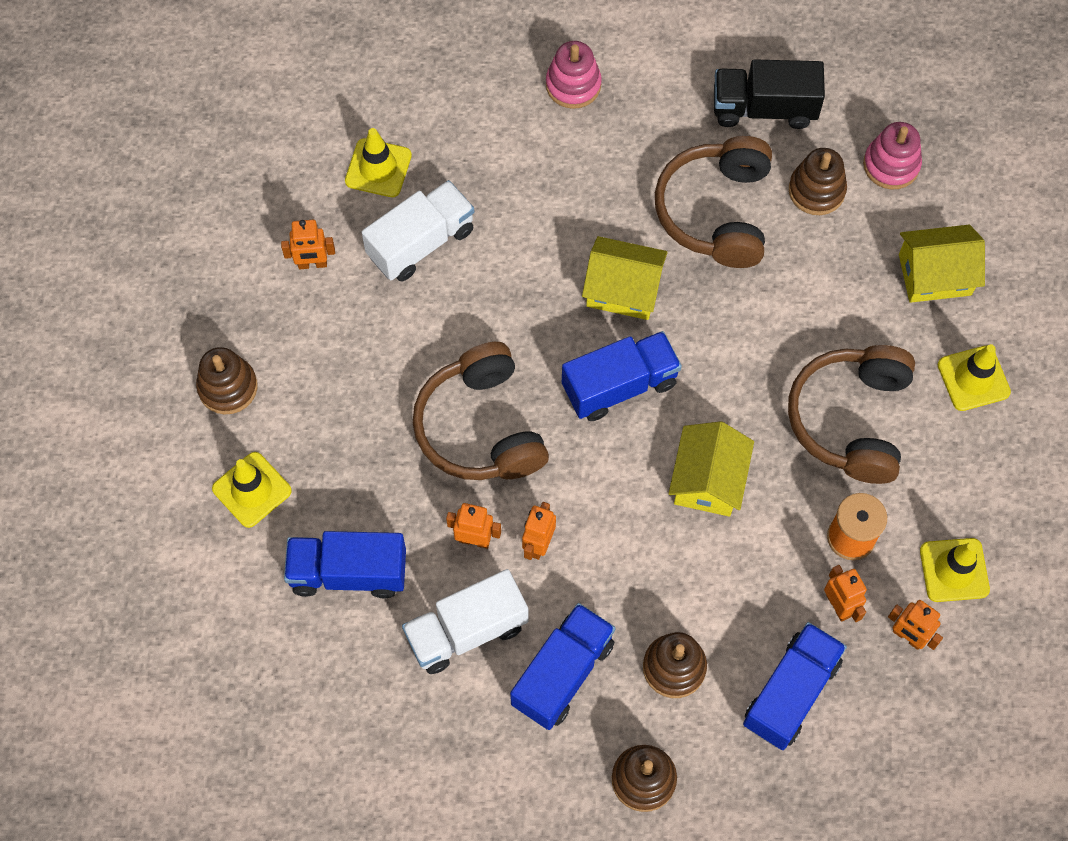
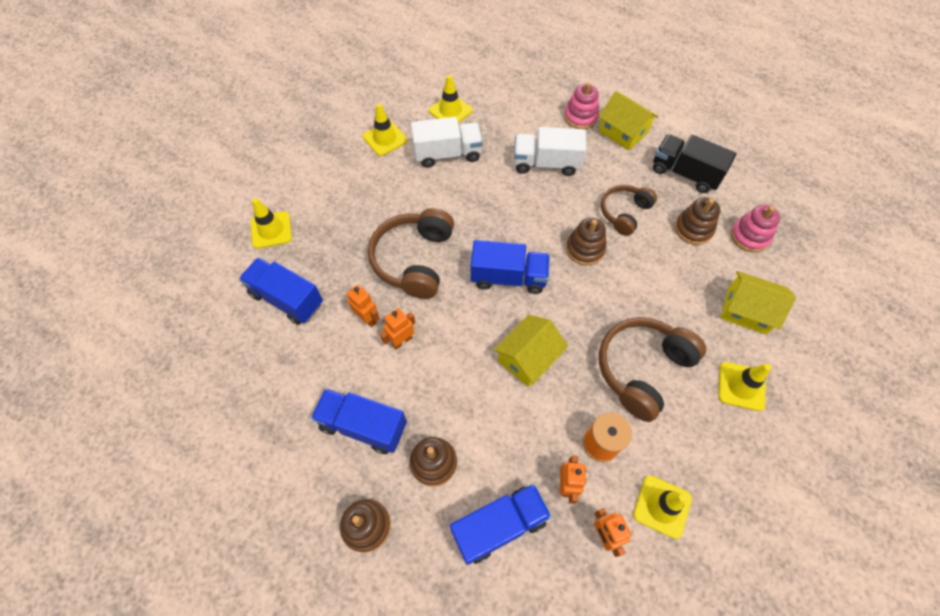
camera: 30 degrees right, 5 degrees down
(228, 387) = (299, 175): brown stacking toy -> brown stacking toy (585, 249)
(312, 264) = (385, 138): orange robot -> yellow traffic cone
(466, 631) = (326, 367): white truck -> white truck (546, 163)
(562, 673) = (363, 426): blue truck -> blue truck turned 135 degrees counterclockwise
(623, 289) = (543, 227): yellow house -> yellow house (623, 132)
(716, 212) = (624, 213): brown headphones -> brown headphones, size x0.62

